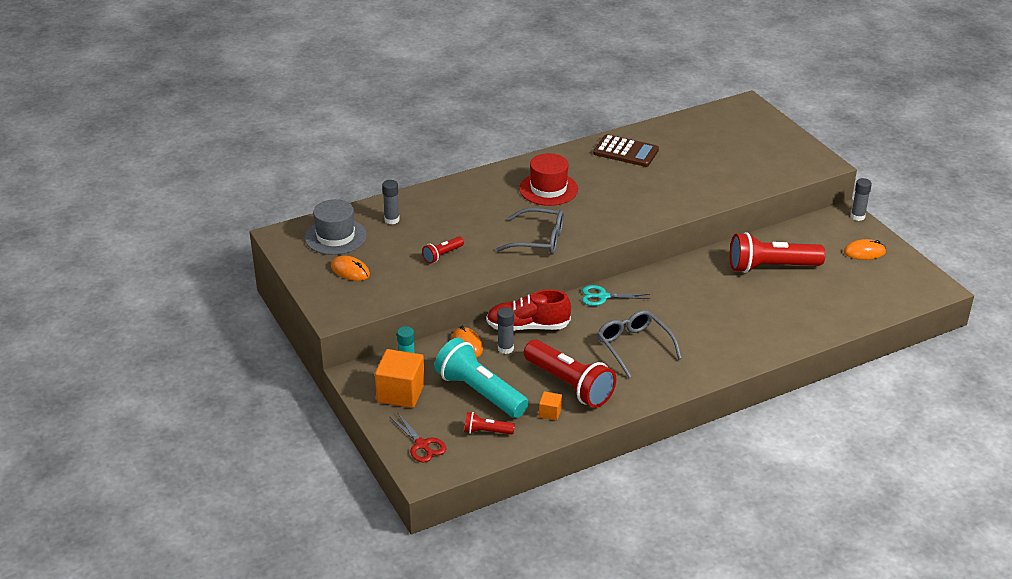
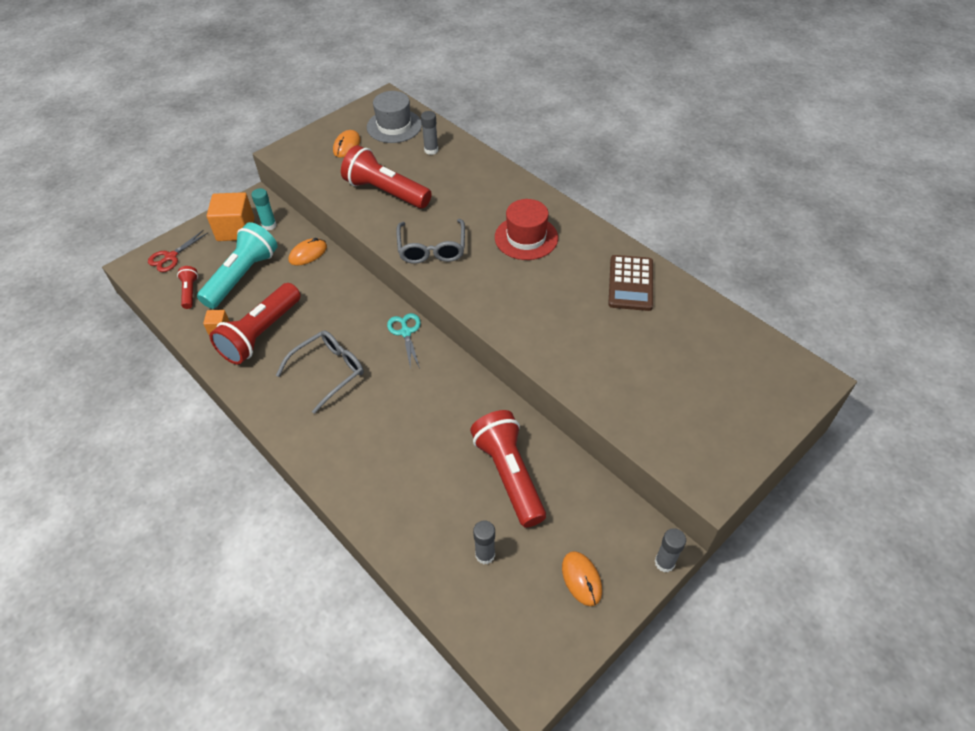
camera: 75 degrees right, 15 degrees up
(442, 255) = (386, 192): red flashlight -> red flashlight, size x2.11
(505, 348) = (307, 279): grey glue stick -> grey glue stick (485, 555)
(528, 327) = (343, 287): red shoe -> none

